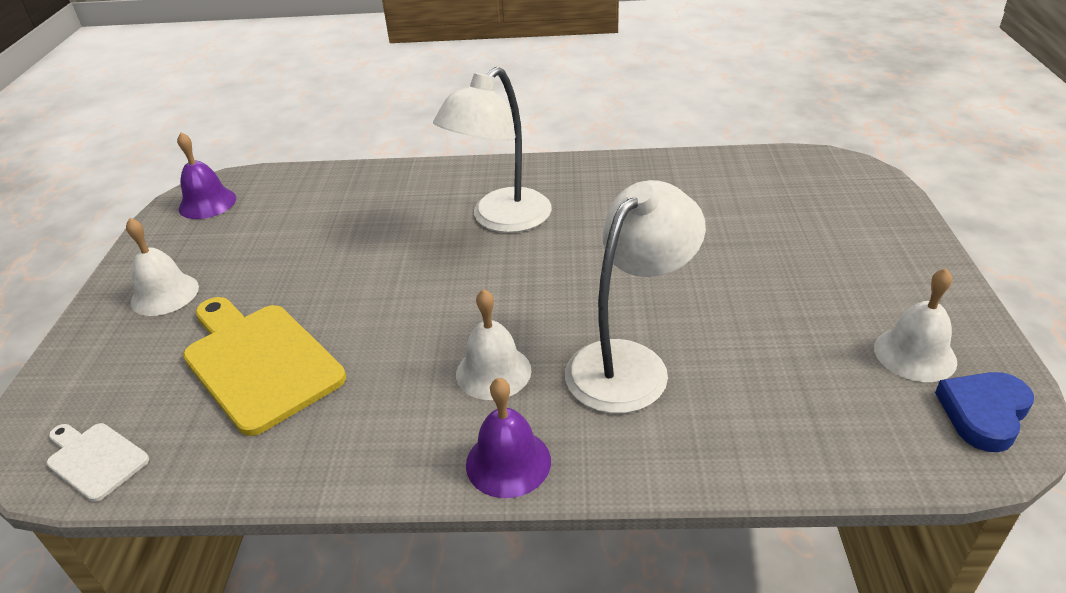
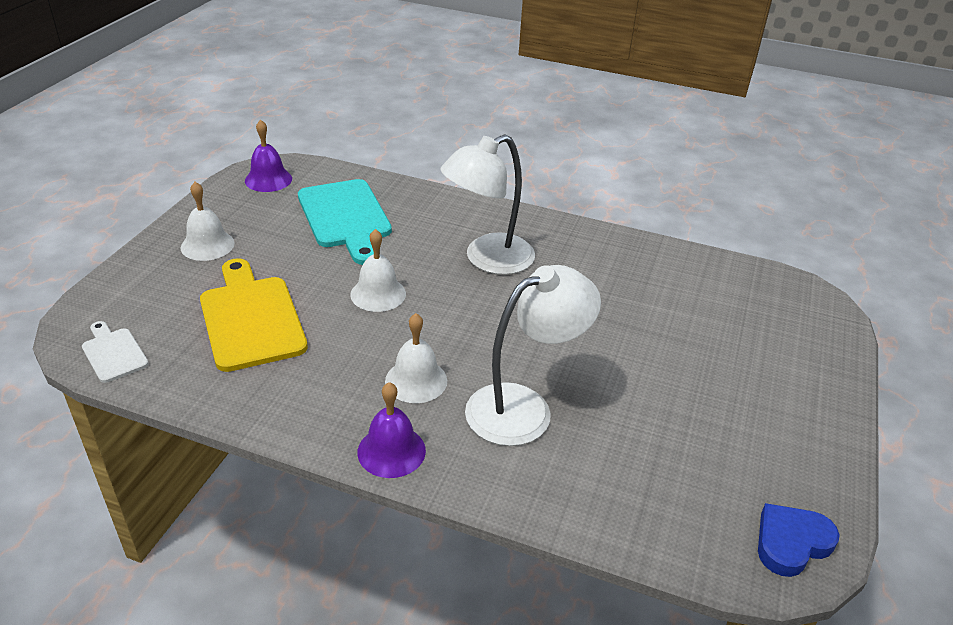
camera: 15 degrees right, 0 degrees up
(319, 219) = (345, 217): none -> turquoise cutting board
(915, 354) = (765, 477): white bell -> white bell (378, 294)

